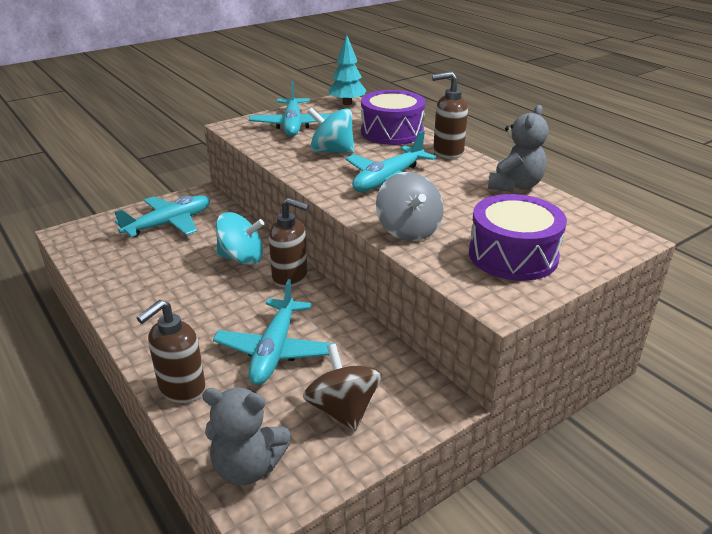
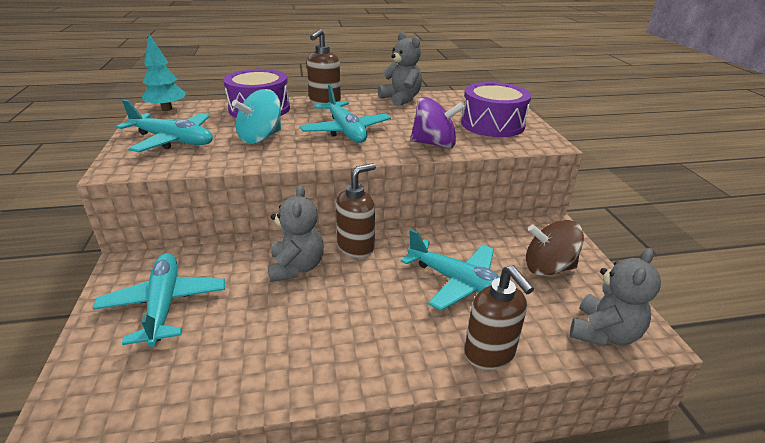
camera: 65 degrees left, 0 degrees up
(241, 258) = (296, 267): turquoise spinning top -> grey teddy bear
(408, 230) = (434, 144): grey spinning top -> purple spinning top

